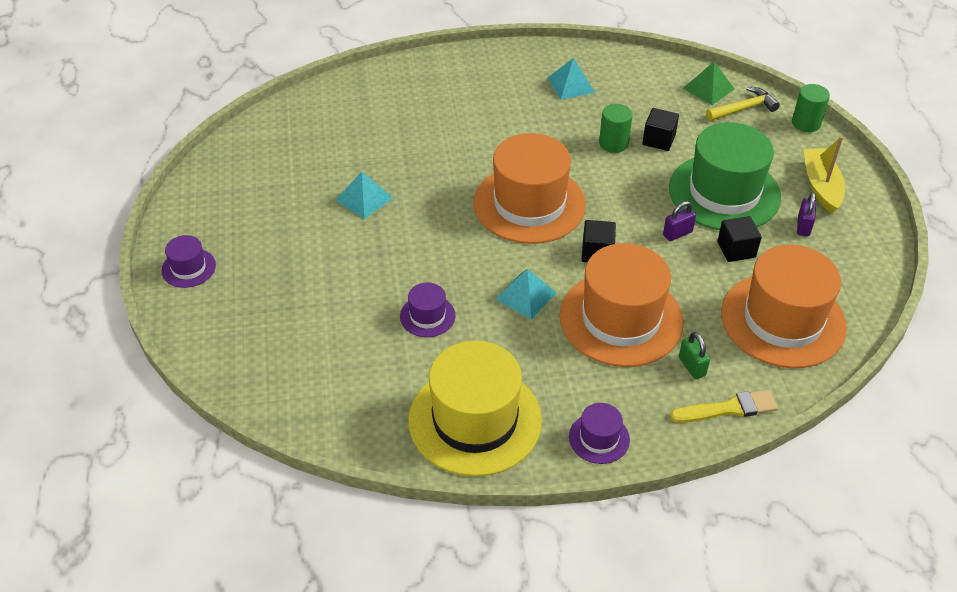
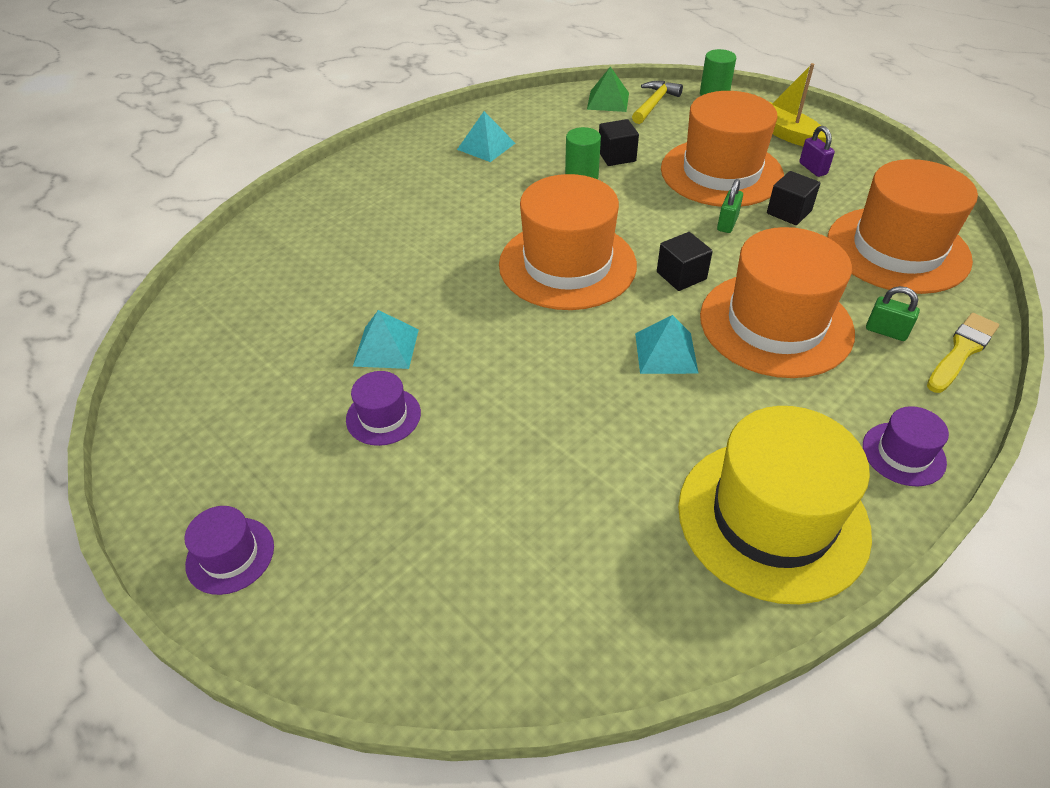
camera: 35 degrees left, 0 degrees up
(427, 316) = (592, 433): purple hat -> purple hat (383, 416)
(677, 233) = (727, 223): purple padlock -> green padlock
(724, 192) = (721, 172): green hat -> orange hat

